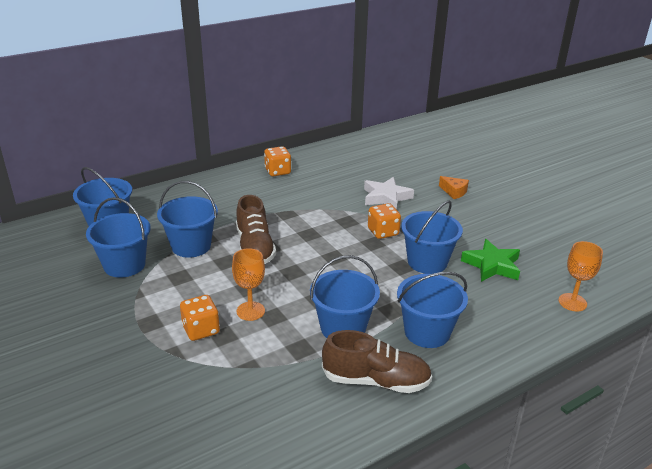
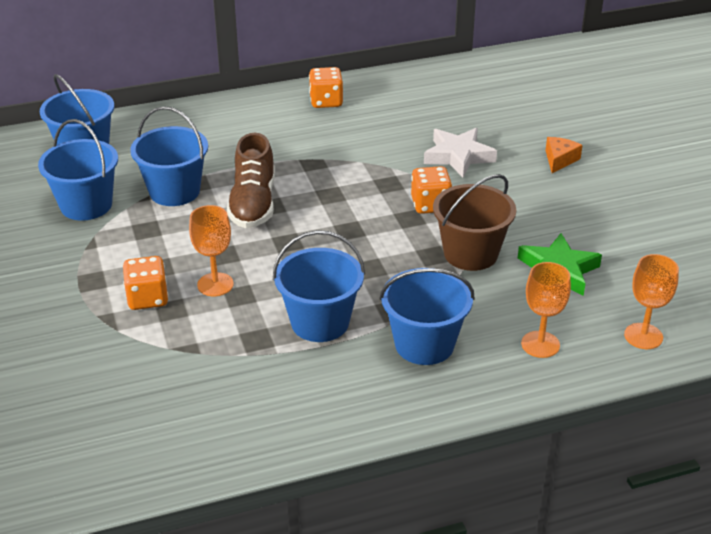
camera: 15 degrees right, 5 degrees up
(376, 381) = (331, 392): brown shoe -> none
(427, 262) = (470, 253): blue bucket -> brown bucket
(454, 192) = (559, 160): orange cheese -> orange cheese turned 120 degrees counterclockwise
(507, 319) = (540, 344): none -> orange goblet

